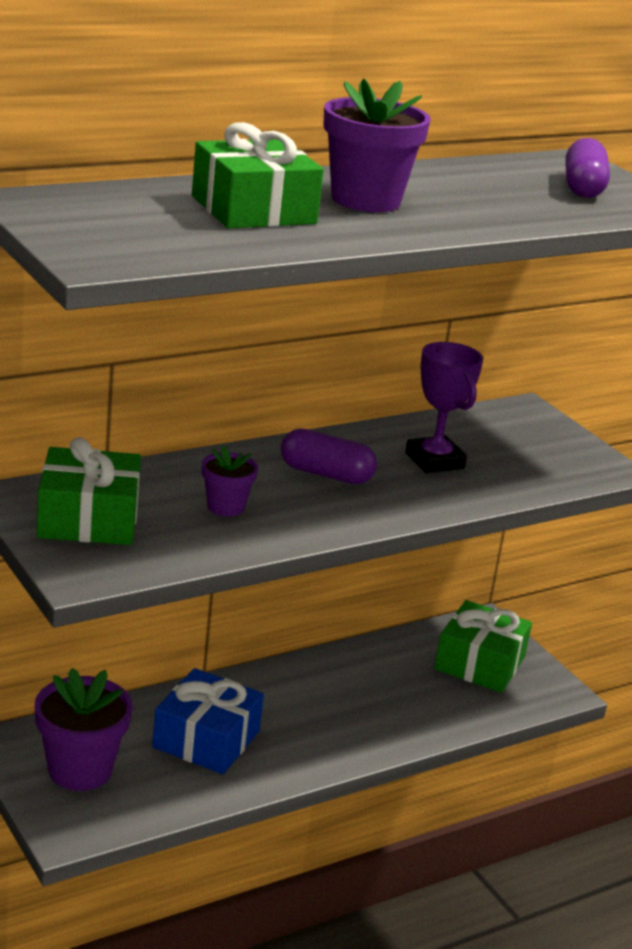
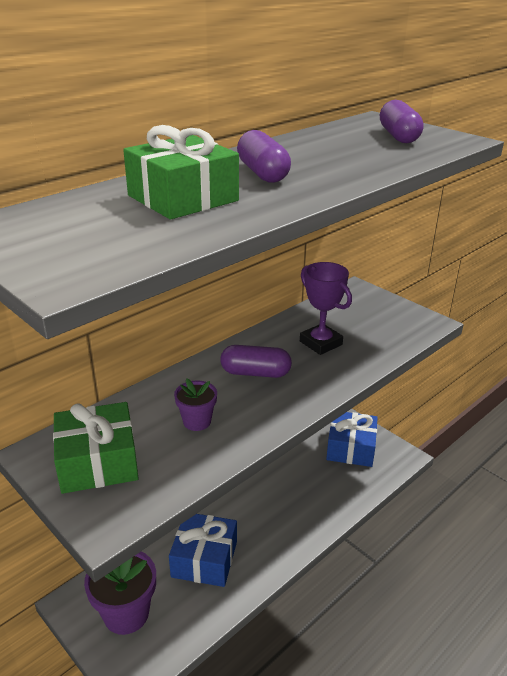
camera: 10 degrees left, 5 degrees up
(365, 200) = (262, 173): purple flower pot -> purple capsule
(479, 663) = (350, 448): green gift -> blue gift

